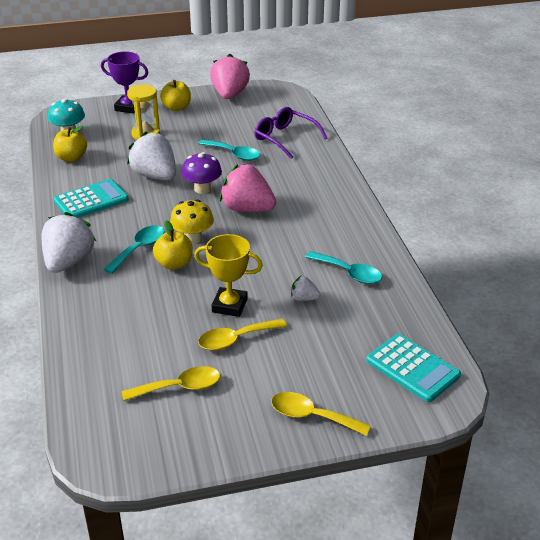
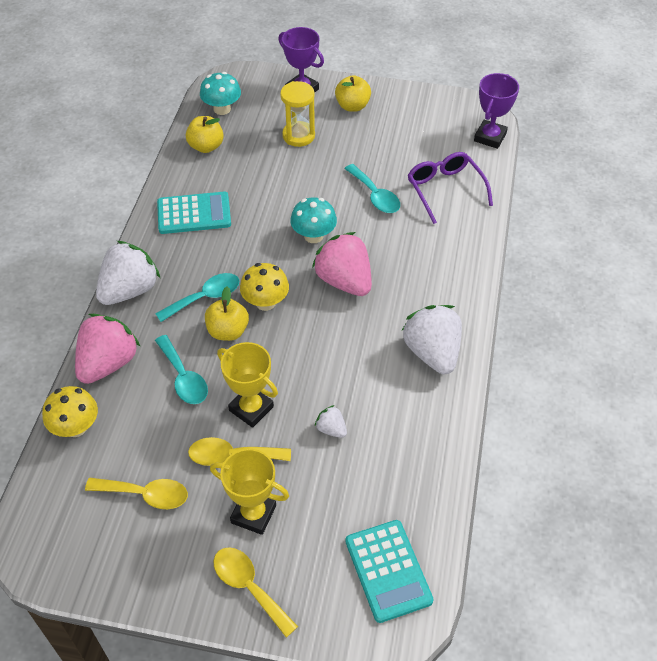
camera: 25 degrees right, 15 degrees up
(83, 363) = (76, 427): none -> yellow mushroom
(155, 176) = (275, 200): white strawberry -> white strawberry (432, 352)
(202, 189) = (313, 236): purple mushroom -> turquoise mushroom
(229, 95) = (421, 103): pink strawberry -> pink strawberry (108, 363)
(281, 370) = (253, 514): none -> yellow trophy
(295, 102) = (490, 137): none -> purple trophy
(349, 273) = (399, 412): turquoise spoon -> turquoise spoon (183, 378)

